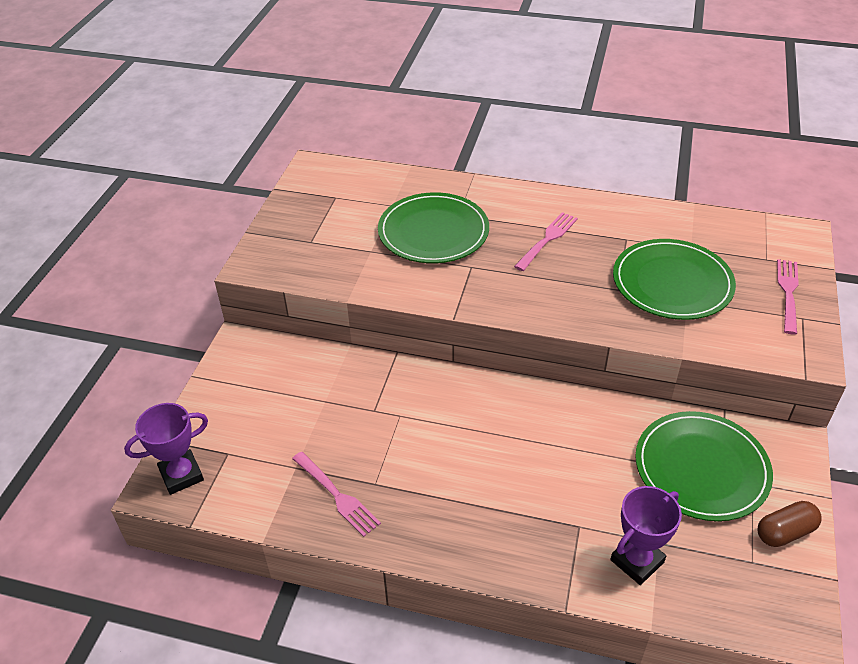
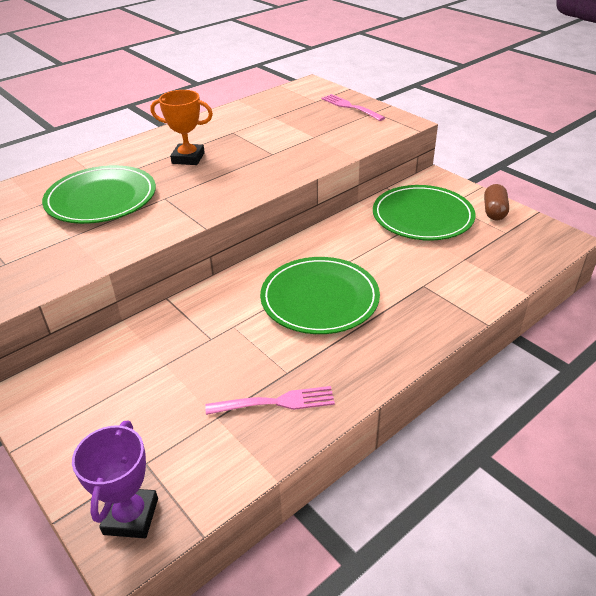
camera: 55 degrees left, 5 degrees down
(547, 240) = (188, 158): pink fork -> orange trophy
(637, 561) = (471, 274): purple trophy -> none
(672, 283) = (293, 135): green plate -> green plate (319, 298)

